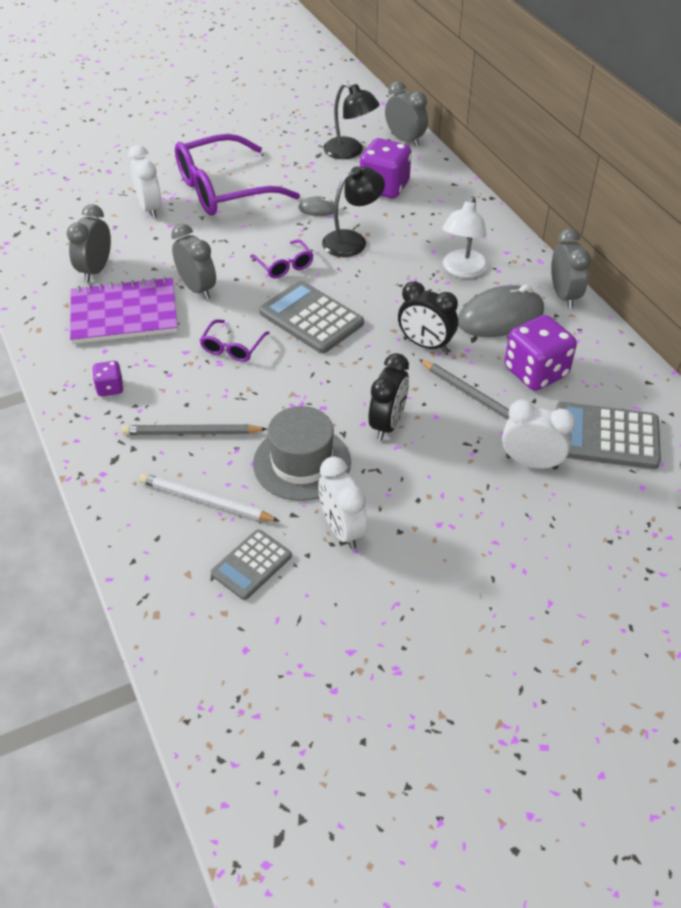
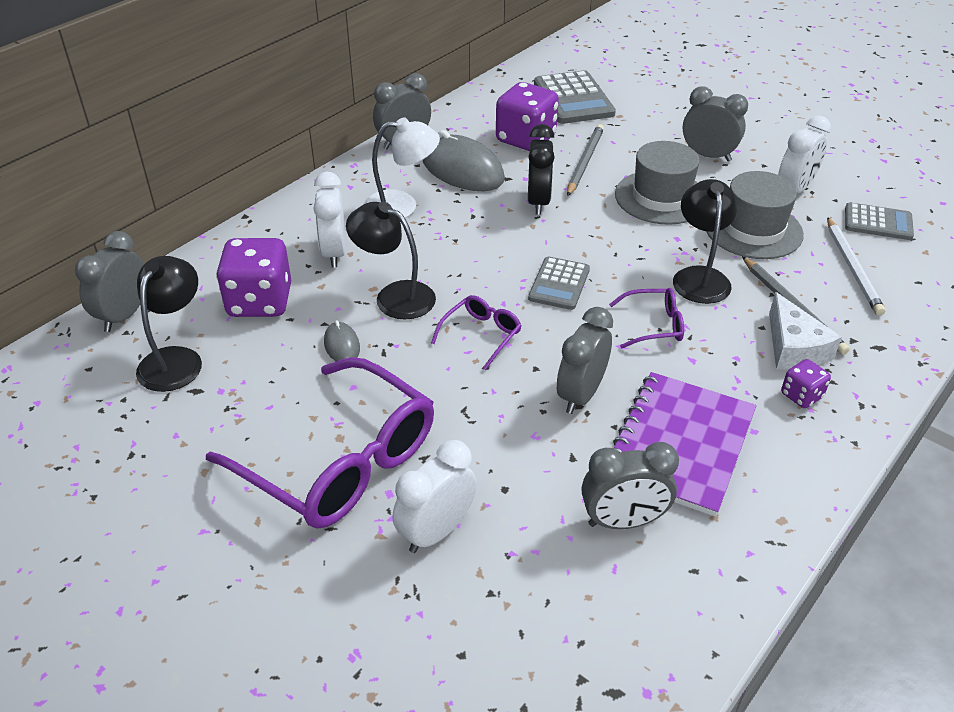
camera: 115 degrees left, 5 degrees down
(124, 313) = (679, 444): purple notebook -> purple notebook turned 60 degrees clockwise
(153, 409) = (793, 348): none -> white cheese
(265, 396) = (699, 277): none -> black lamp
(311, 318) = (559, 284): grey calculator -> grey calculator, size x0.62
(387, 424) = (661, 197): black clock -> grey hat
(439, 493) = (708, 156): none -> grey clock
(531, 462) = (633, 124): white clock -> white clock (334, 253)

